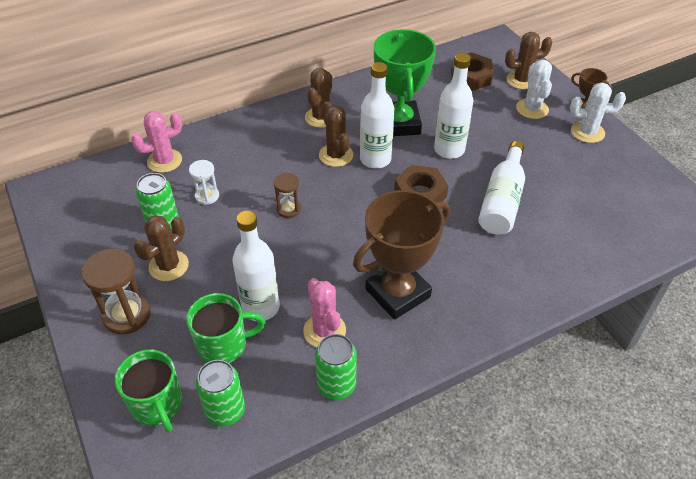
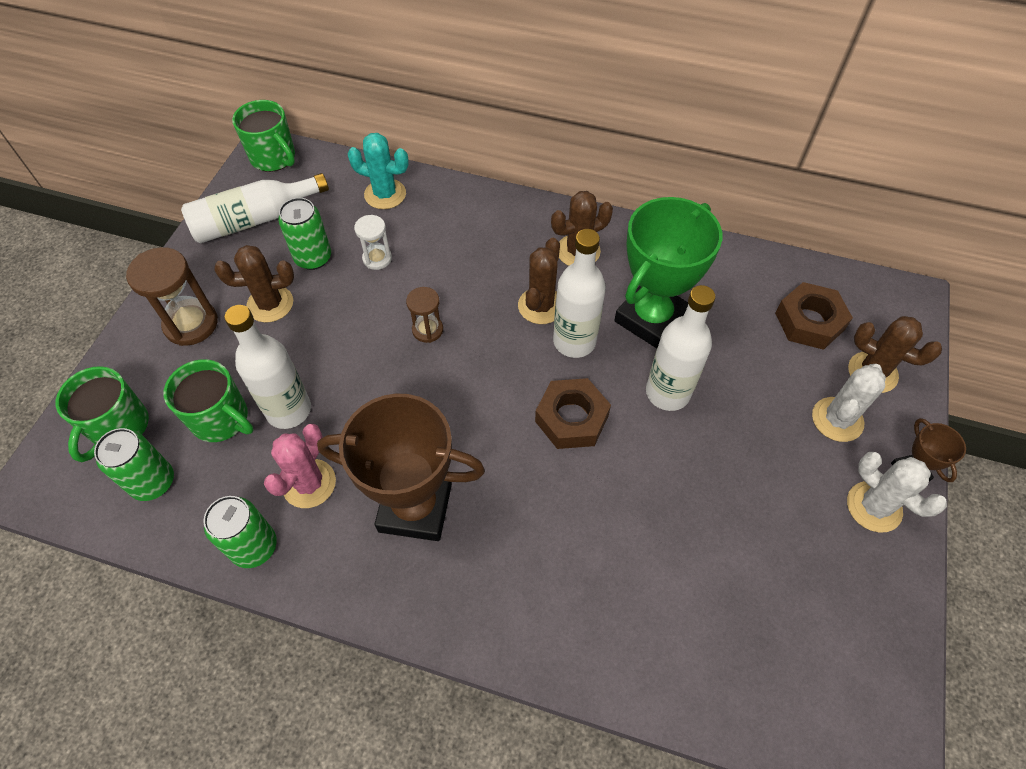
camera: 45 degrees right, 10 degrees up
(53, 189) = (274, 158): none -> green mug
(164, 161) = (385, 194): pink cactus -> turquoise cactus
(502, 200) = (651, 502): white bottle -> white bottle (254, 220)

